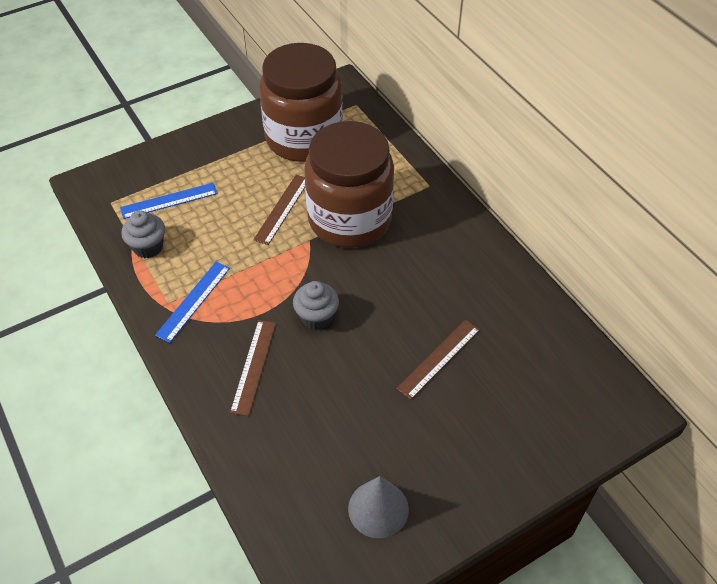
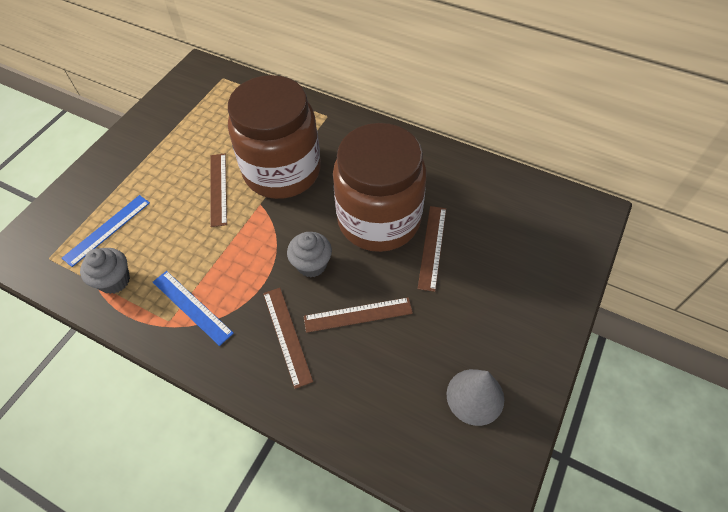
camera: 30 degrees left, 5 degrees up
(193, 301) = (192, 307): blue ruler -> blue ruler turned 45 degrees counterclockwise
(304, 138) = (196, 123): brown jar -> brown jar (379, 220)
(326, 382) = (358, 315): none -> brown ruler

